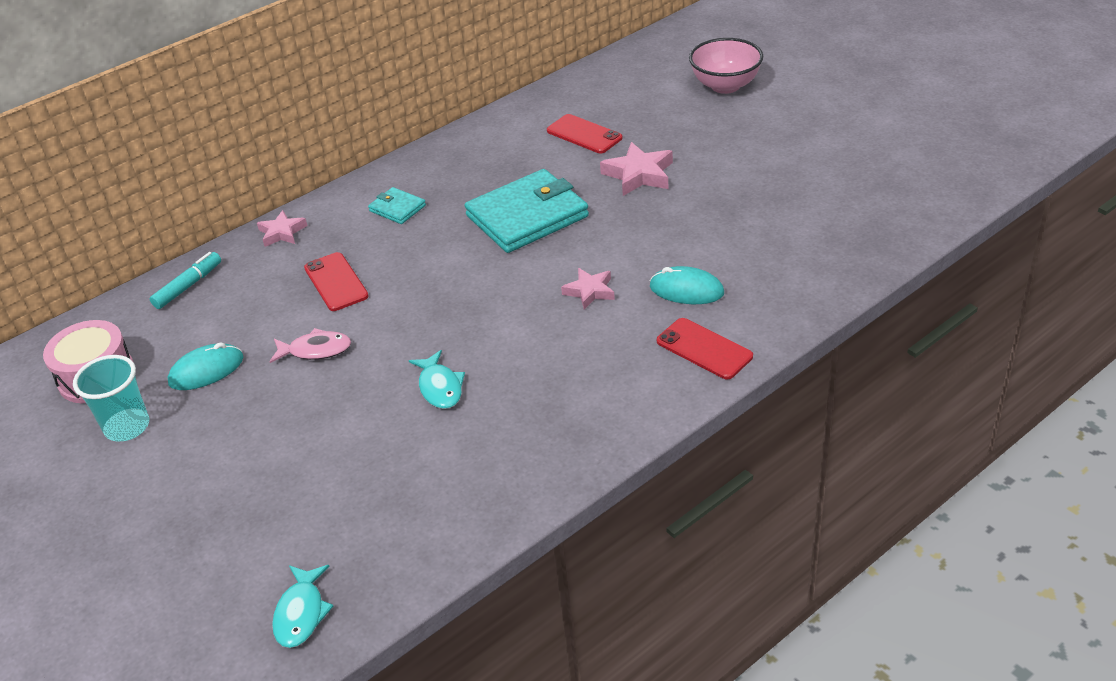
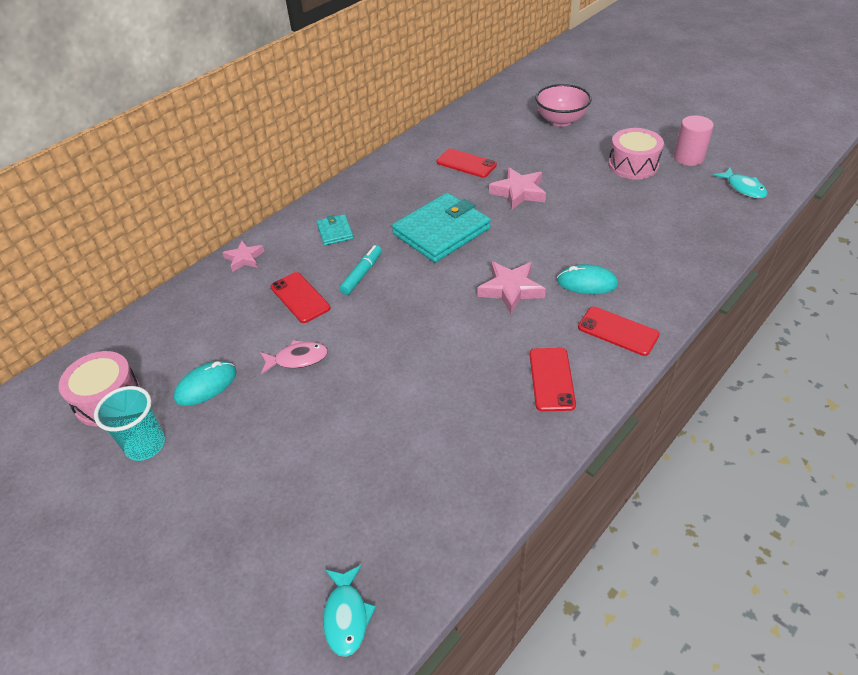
camera: 10 degrees left, 5 degrees up
(188, 286) = (174, 310): turquoise marker -> turquoise marker (362, 274)
(397, 208) = (335, 232): turquoise wallet -> turquoise wallet turned 45 degrees clockwise
(440, 387) = (412, 383): turquoise fish -> turquoise fish (743, 188)
(590, 291) = (511, 290): pink star -> pink star, size x1.54
(605, 396) = (552, 379): none -> red phone
(799, 149) = (633, 165): none -> pink drum
(877, 144) = (688, 158): none -> pink cylinder

